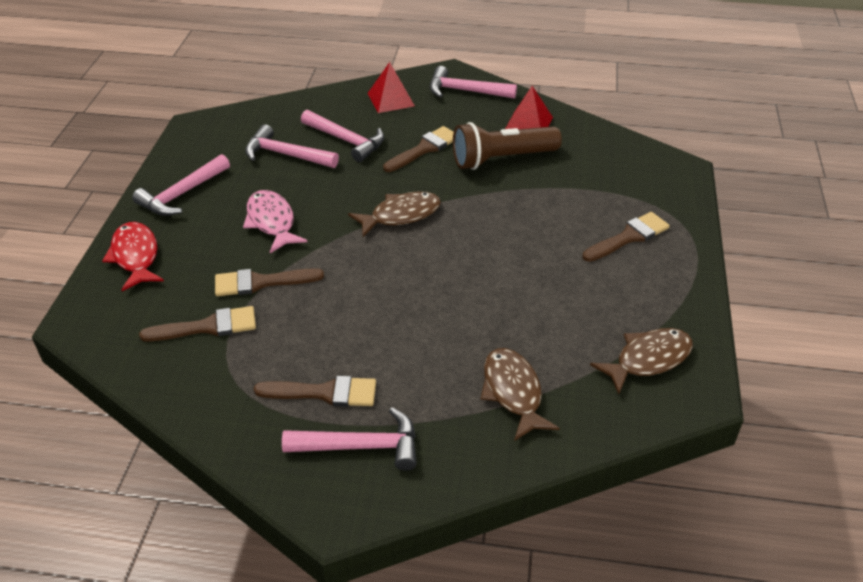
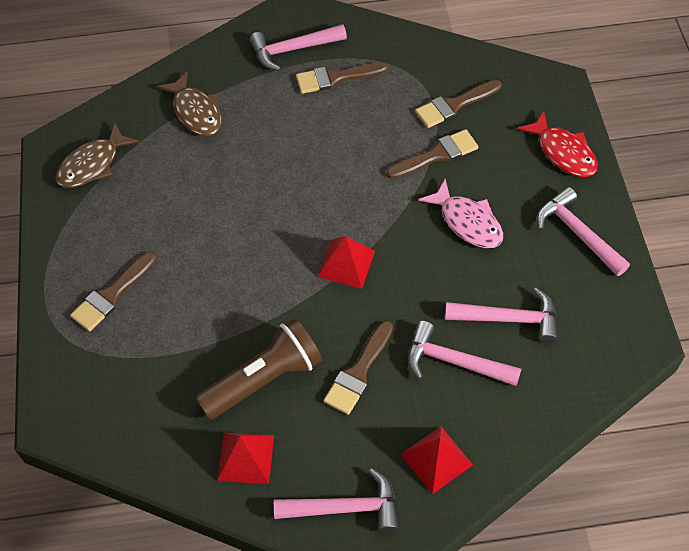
camera: 165 degrees right, 15 degrees up
(182, 194) = (578, 233): pink hammer -> pink hammer turned 60 degrees counterclockwise
(401, 215) = (346, 263): brown fish -> red pyramid

